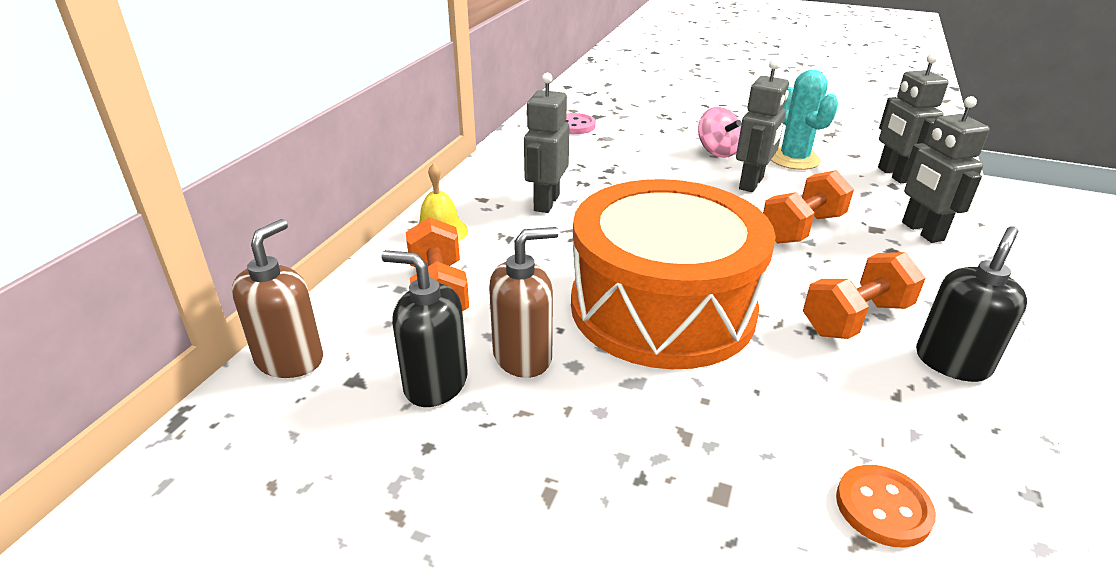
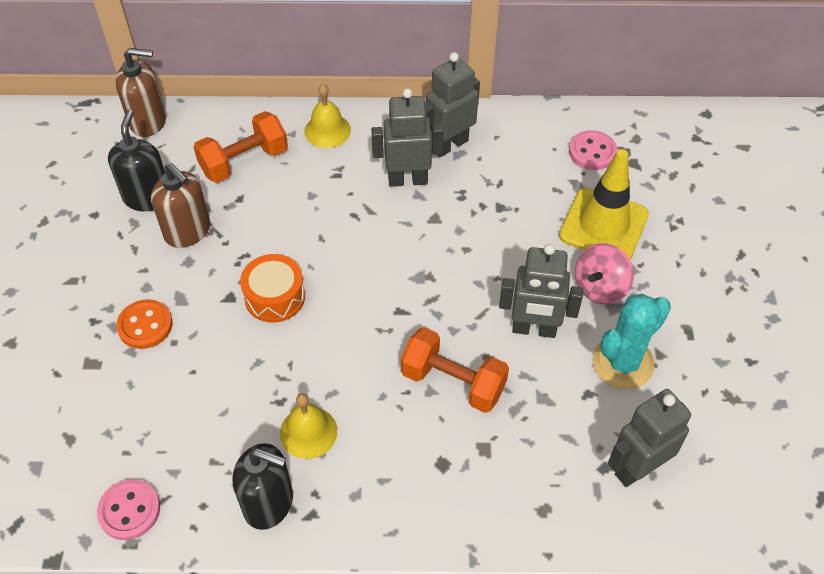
camera: 70 degrees right, 20 degrees up
(654, 138) = (603, 225): none -> yellow traffic cone
(662, 307) = (275, 297): orange drum -> orange drum, size x0.40
(855, 318) = (308, 432): orange dumbbell -> yellow bell
(883, 508) = (99, 450): orange button -> orange button (145, 325)
(922, 231) = (498, 492): grey robot -> grey robot (449, 145)
(982, 488) = (129, 510): none -> pink button

